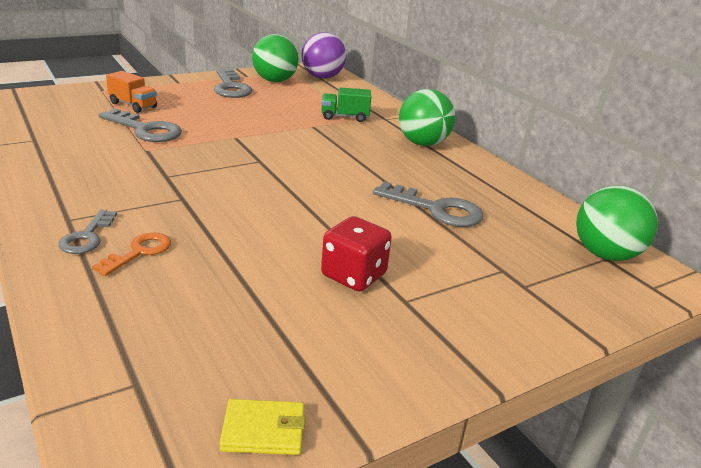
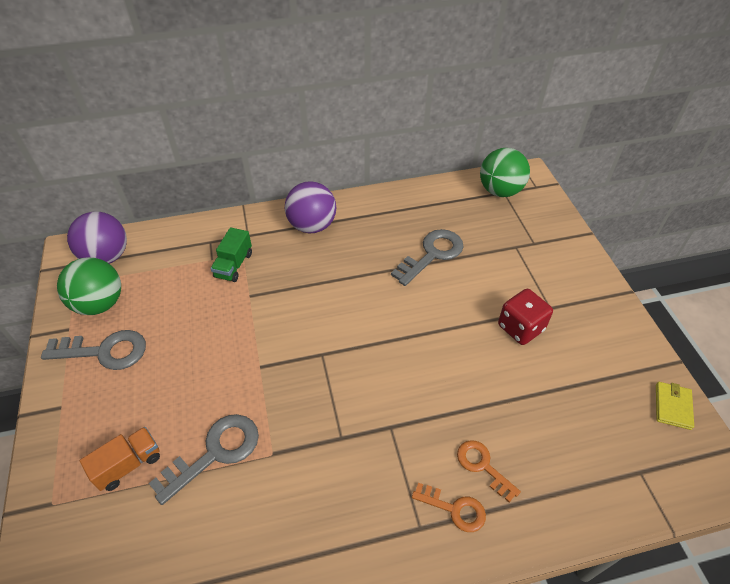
camera: 70 degrees left, 20 degrees up
(87, 236) = (454, 509): grey key -> orange key
(423, 143) = (312, 226): green ball -> purple ball

